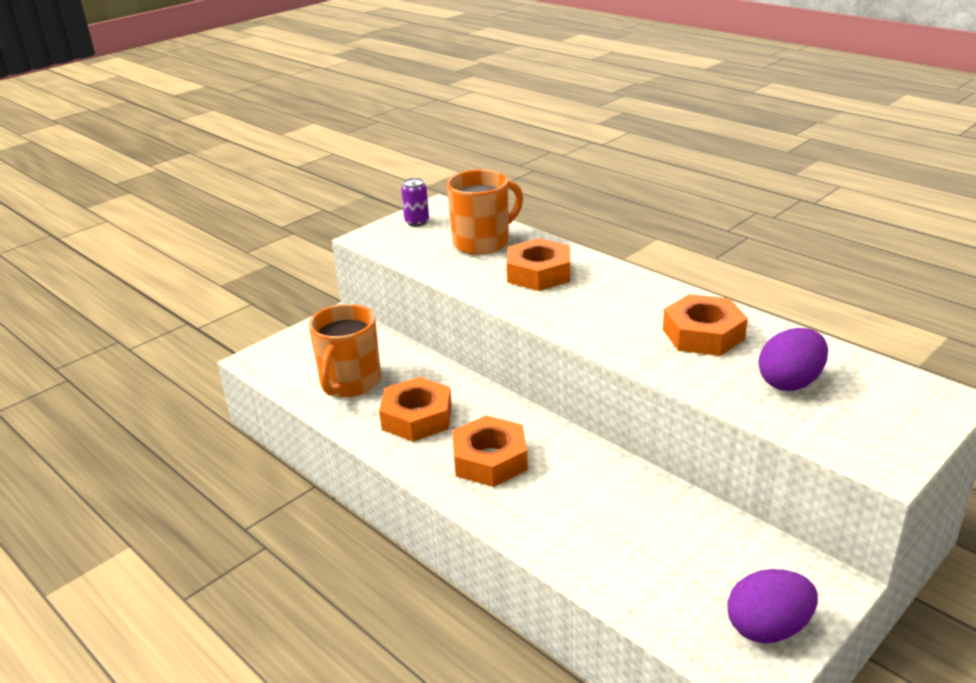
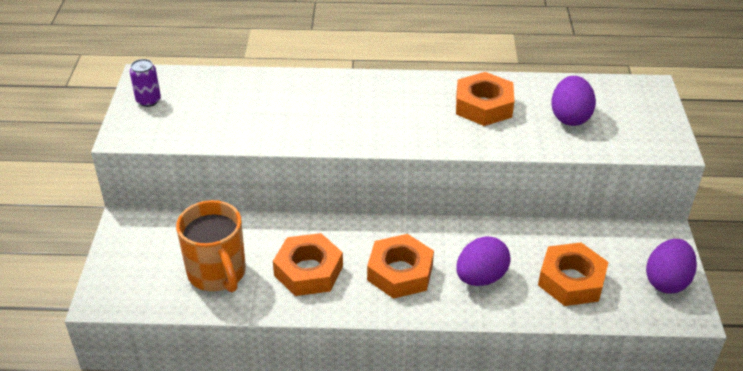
camera: 45 degrees left, 10 degrees up
(483, 242) = (234, 97): orange mug -> none
(538, 273) = (315, 106): orange nut -> orange nut (571, 280)
(558, 505) = (480, 277): none -> purple egg

